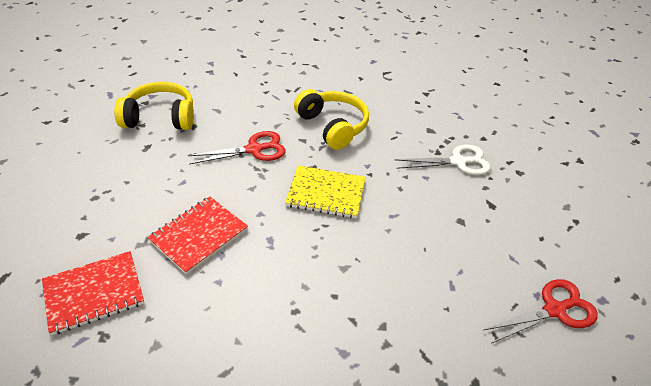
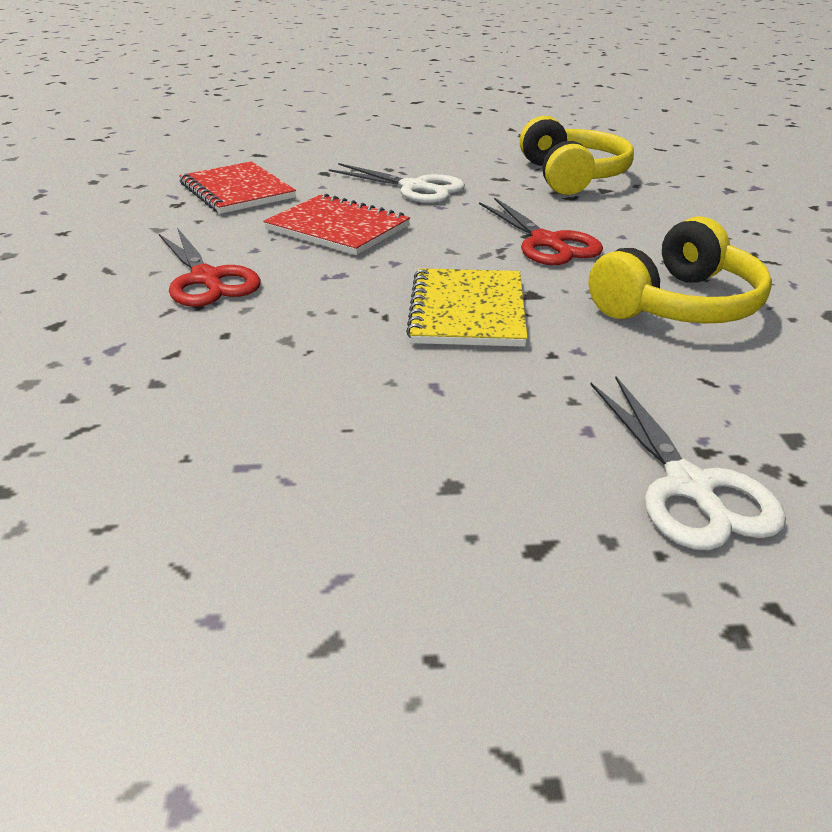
camera: 85 degrees right, 10 degrees down
(143, 189) = (414, 188): none -> white scissors
(554, 310) = (156, 653): red scissors -> red scissors (206, 279)

